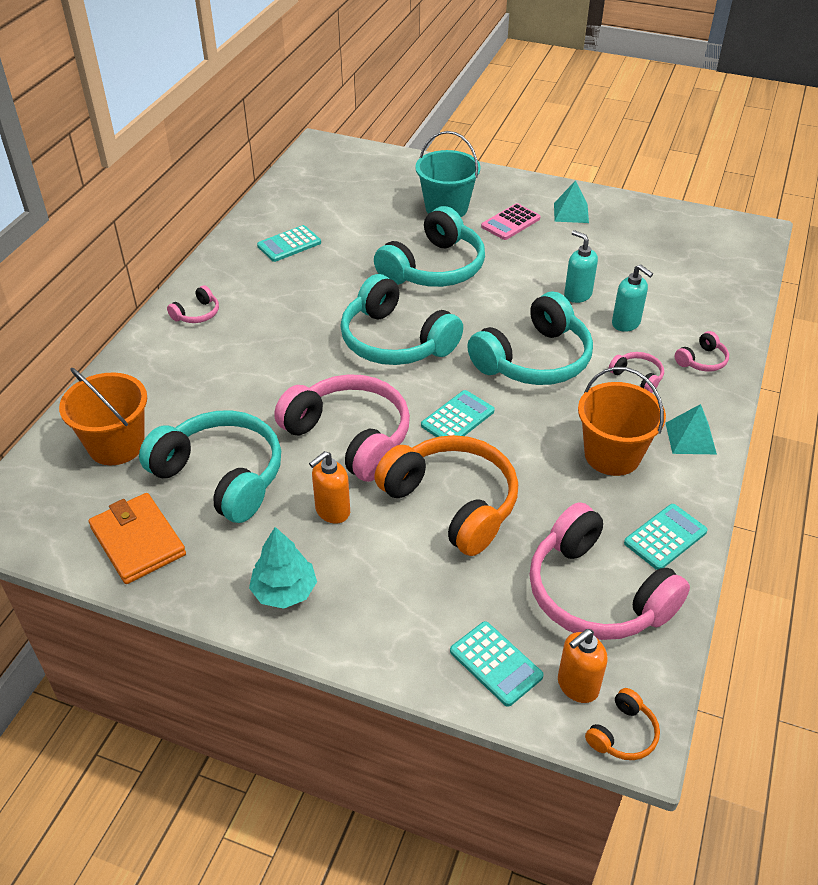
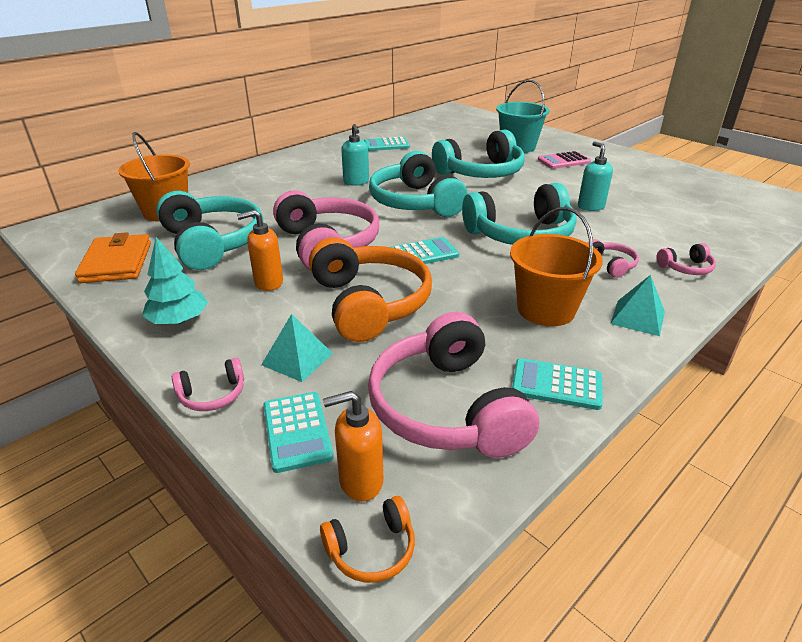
camera: 25 degrees right, 10 degrees down
(197, 314) = (290, 164): pink headphones -> pink headphones (212, 394)
(571, 212) = (619, 164): turquoise pyramid -> turquoise pyramid (297, 359)
(626, 323) = (624, 230): turquoise soap dispenser -> turquoise soap dispenser (356, 182)
(665, 537) = (556, 385): turquoise calculator -> turquoise calculator turned 150 degrees counterclockwise

